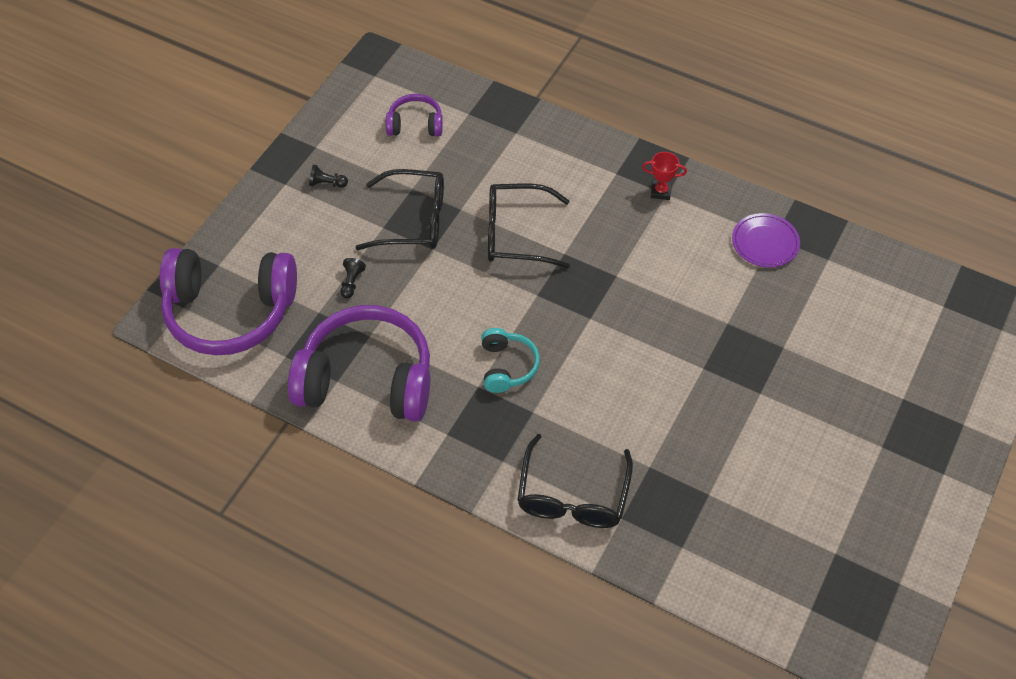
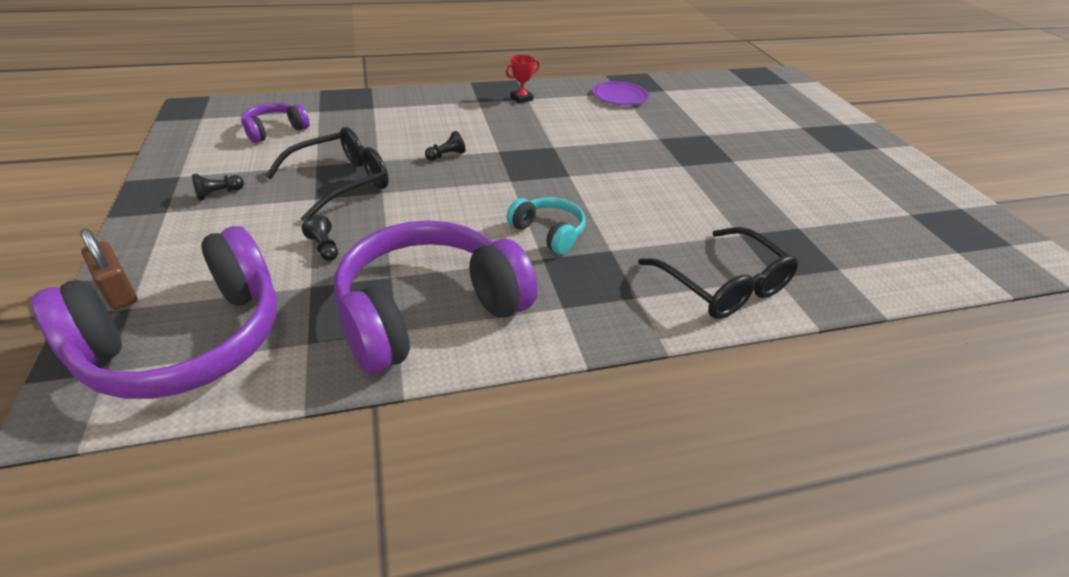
camera: 45 degrees left, 15 degrees down
(220, 247) = (119, 291): none -> brown padlock
(516, 234) = (446, 155): black glasses -> black pawn

